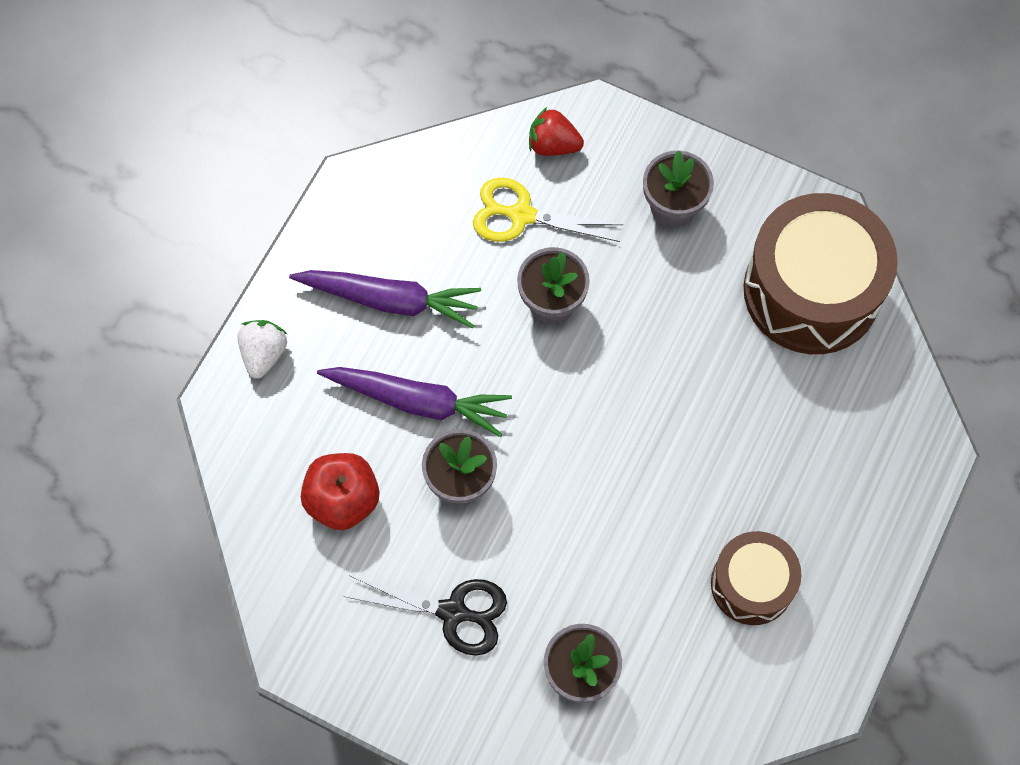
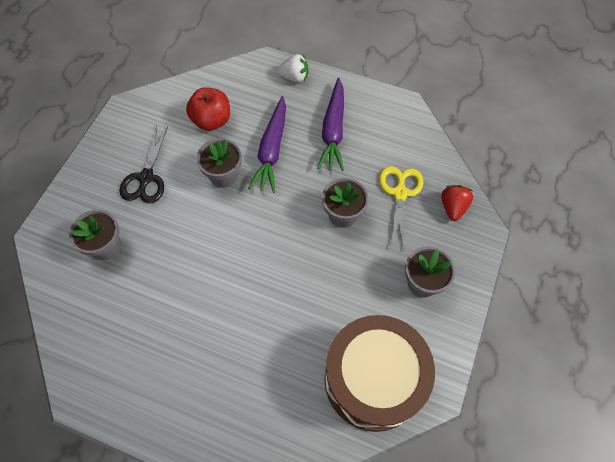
camera: 85 degrees right, 5 degrees down
(752, 584) = (157, 345): brown drum -> none

